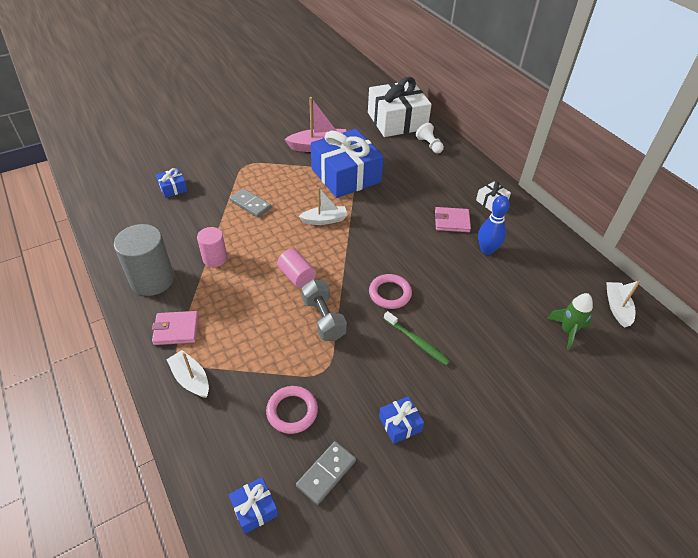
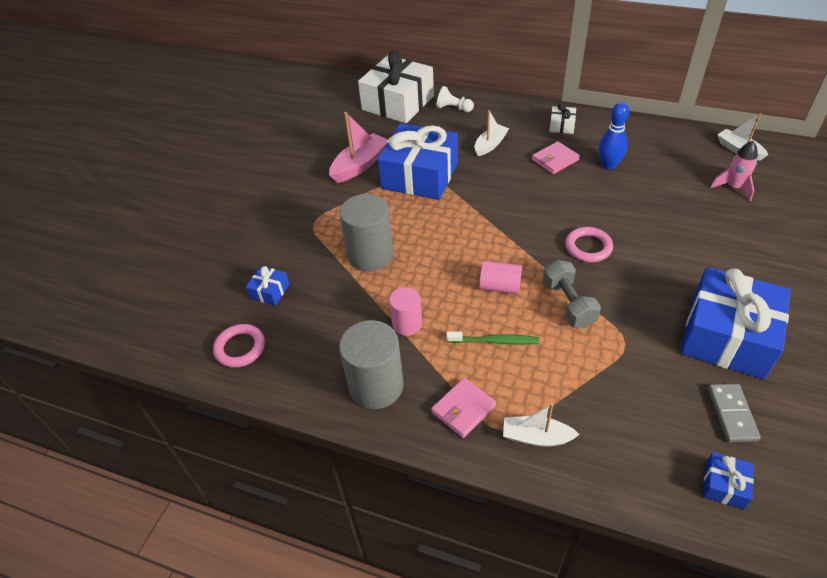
camera: 35 degrees left, 0 degrees up
(250, 204) = (370, 255): grey domino -> grey cylinder
(292, 411) = (647, 392): pink ring -> pink ring (240, 348)
(323, 318) = (568, 304): grey dumbbell -> grey dumbbell turned 45 degrees clockwise
(324, 220) = (455, 225): white boat -> white boat (490, 145)
(400, 424) = (726, 336): blue gift -> blue gift, size x2.40
(416, 341) = (655, 269): green toothbrush -> green toothbrush (494, 341)
(567, 331) = (733, 187): green rocket -> pink rocket

